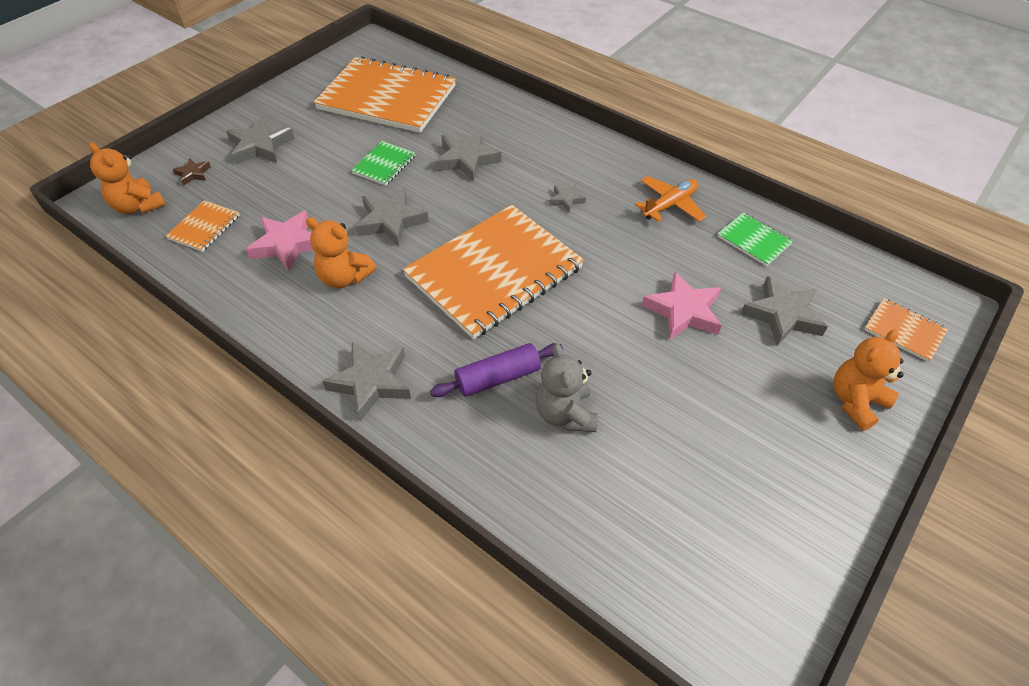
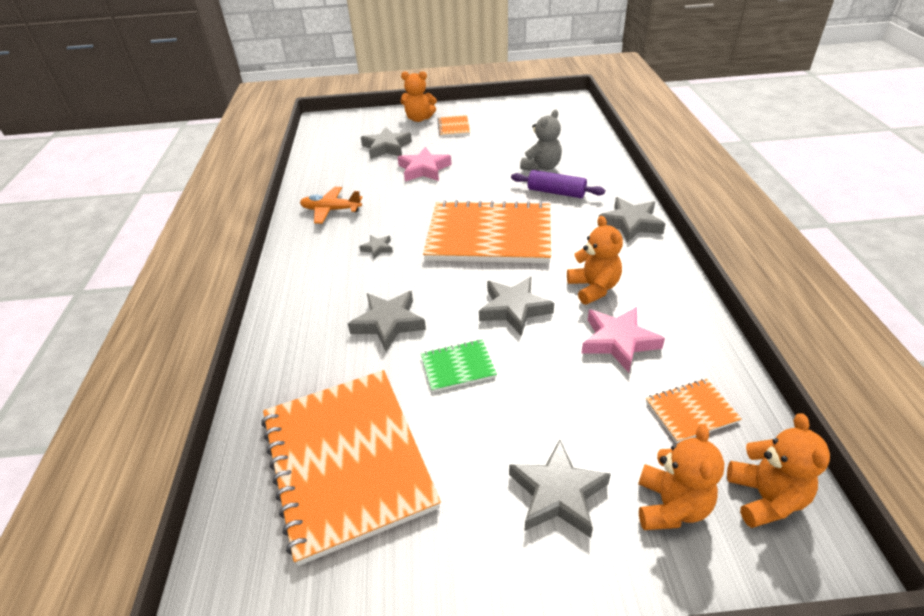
camera: 130 degrees left, 10 degrees down
(193, 174) = (670, 506): brown star -> orange teddy bear
(753, 240) = (332, 174): green notebook -> none
(904, 331) = (355, 122): orange notebook -> orange notebook (453, 127)

